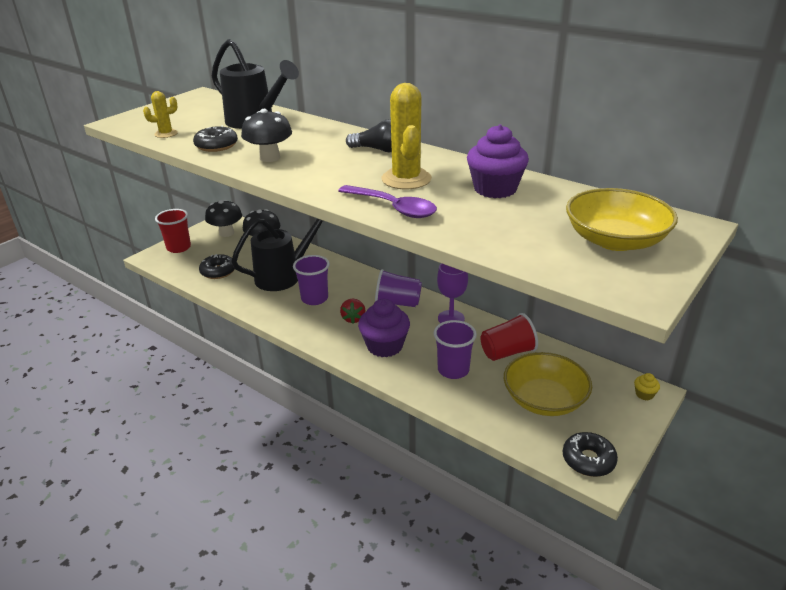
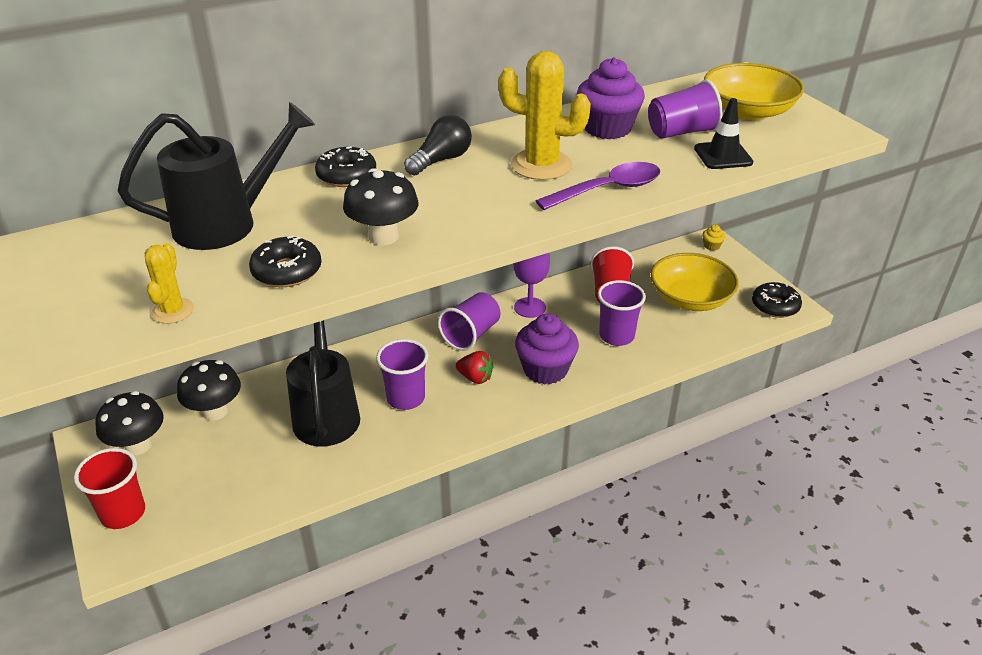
camera: 65 degrees left, 5 degrees up
(218, 271) = (249, 478): black donut -> black donut (346, 175)
(505, 242) = (723, 156): none -> black traffic cone
(527, 218) = (681, 132): none -> purple cup

